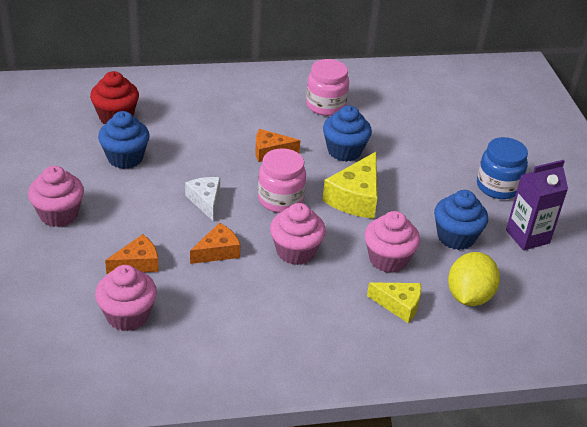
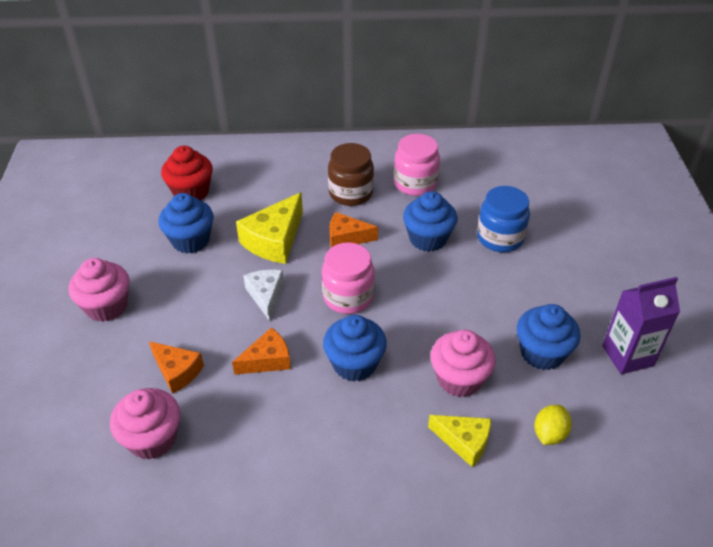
camera: 10 degrees right, 5 degrees up
(137, 263) = (177, 371): orange cheese -> orange cheese turned 60 degrees clockwise
(267, 115) = (351, 193): none -> brown jar
(295, 251) = (354, 364): pink cupcake -> blue cupcake
(355, 197) = (432, 297): yellow cheese -> yellow cheese (274, 240)
(469, 296) = (549, 434): yellow lemon -> yellow lemon, size x0.60
(498, 187) = (598, 289): blue jar -> blue jar (500, 238)

